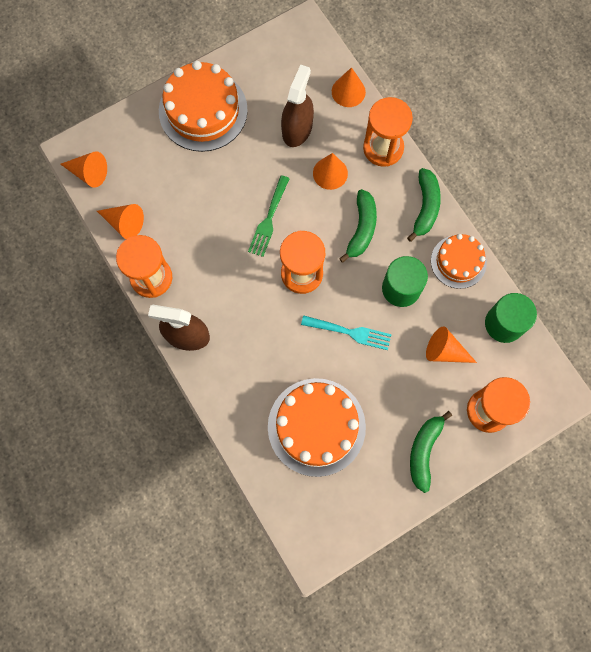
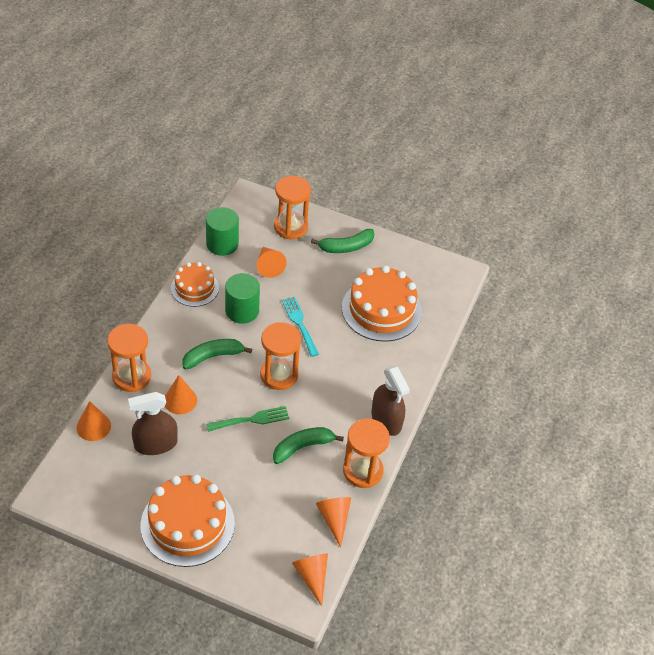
camera: 130 degrees left, 25 degrees down
(425, 207) = (164, 326): green banana -> green banana (302, 447)

